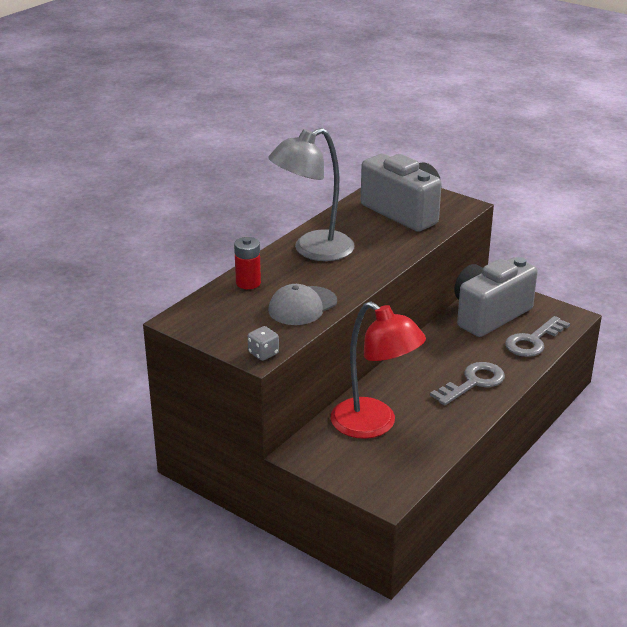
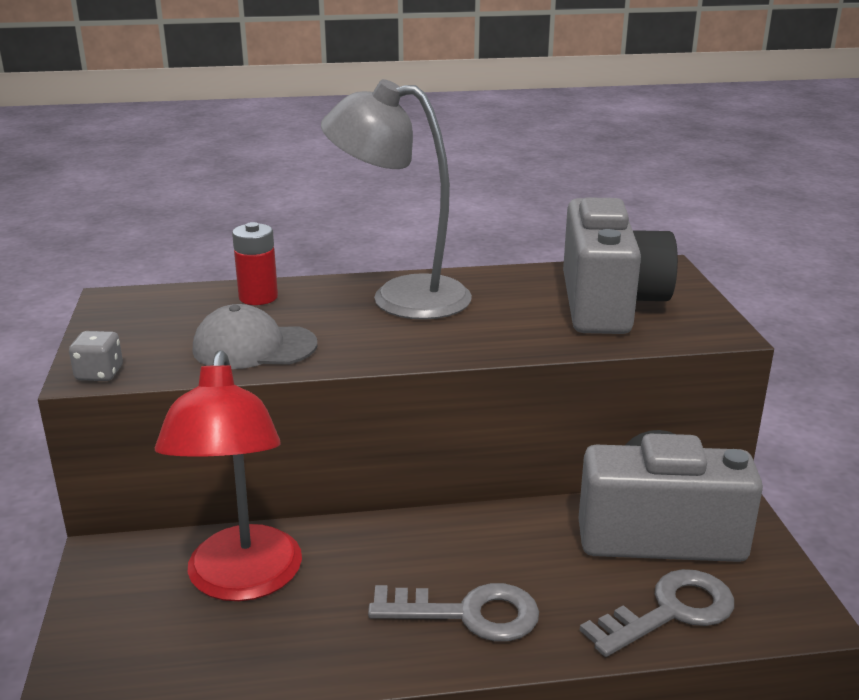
camera: 45 degrees right, 5 degrees down
(533, 341) = (670, 612): grey key -> grey key turned 150 degrees clockwise

